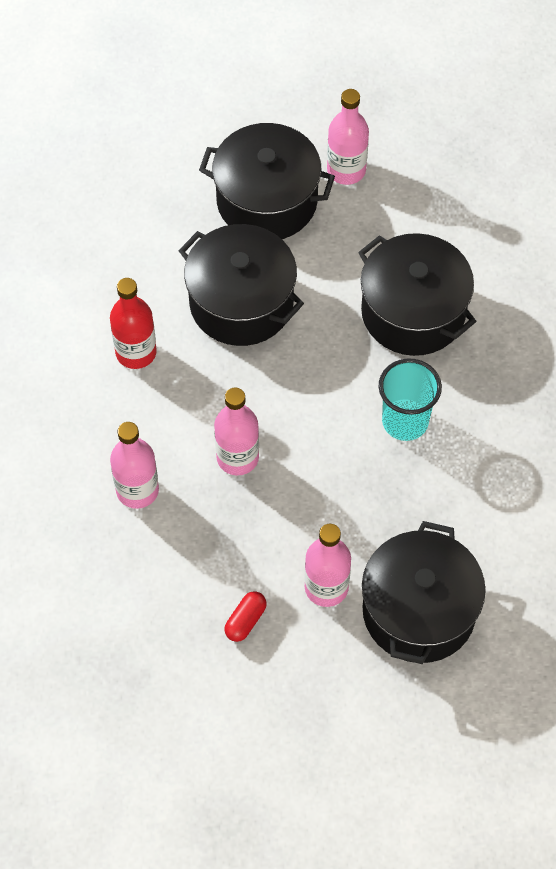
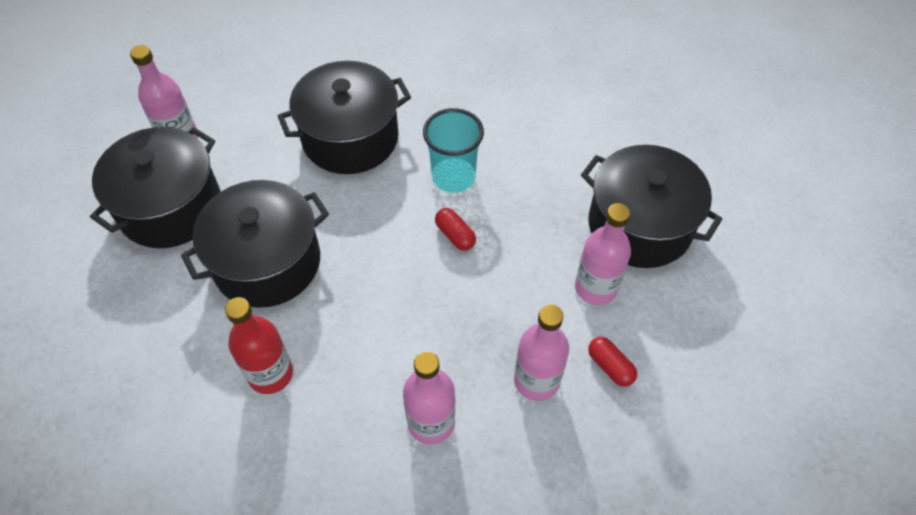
camera: 70 degrees left, 5 degrees down
(237, 457) = (433, 318): pink bottle -> pink bottle (536, 380)
(335, 446) = (455, 235): none -> red capsule

